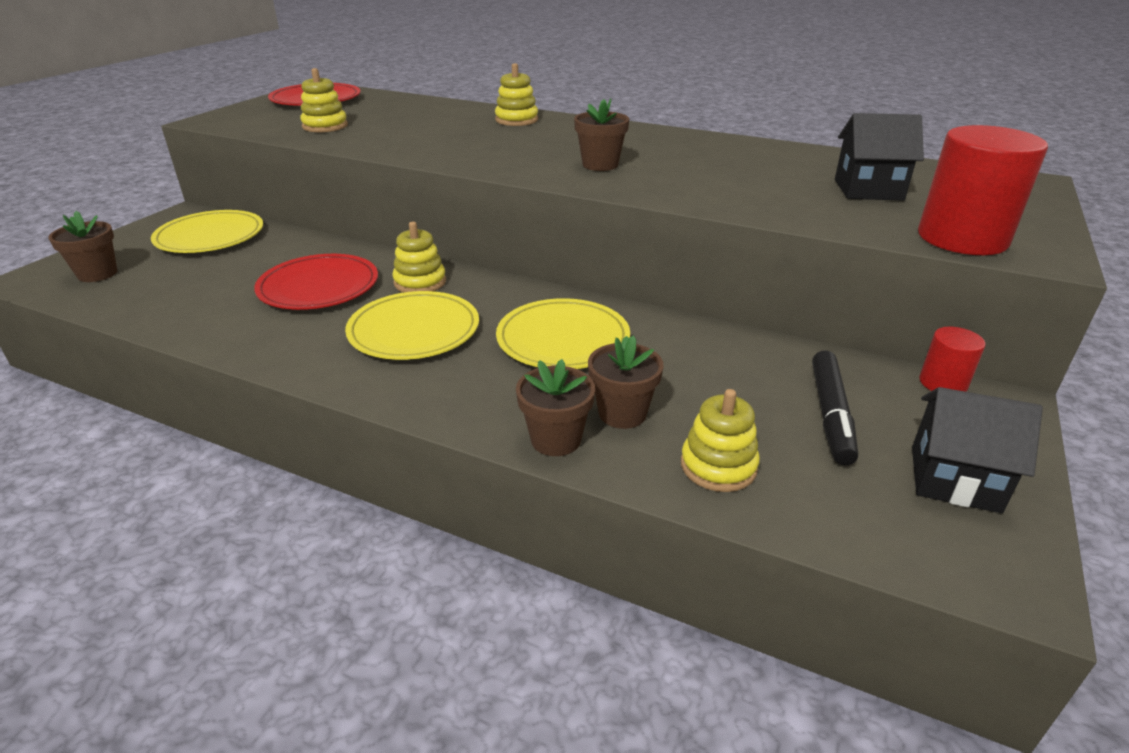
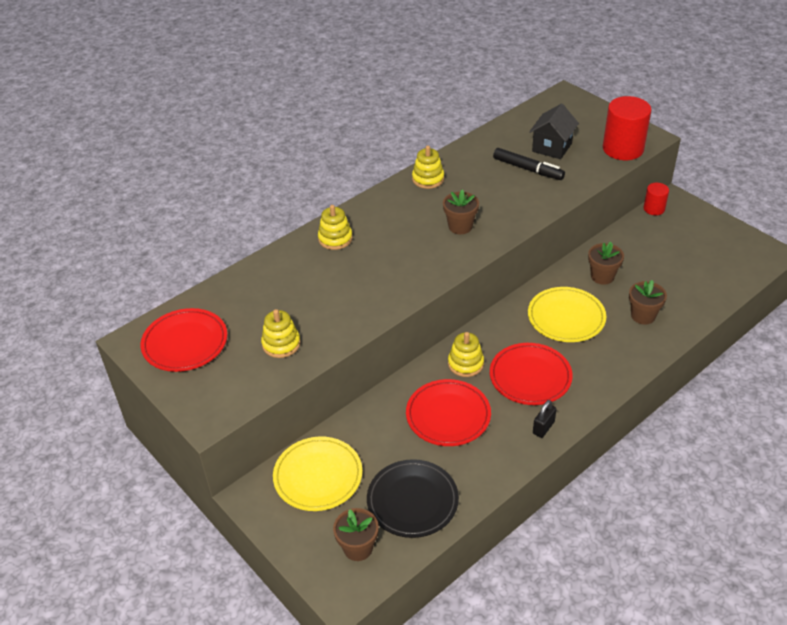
camera: 65 degrees left, 10 degrees up
(167, 290) = (412, 501): none -> black plate
(308, 357) = (543, 428): none -> black padlock
(414, 330) = (530, 376): yellow plate -> red plate
(556, 439) = (656, 343): brown flower pot -> brown flower pot (602, 276)
(718, 466) = (690, 299): yellow stacking toy -> yellow stacking toy (428, 179)
(831, 414) = (665, 251): black marker -> black marker (528, 169)
(955, 479) = (717, 238): black house -> none

